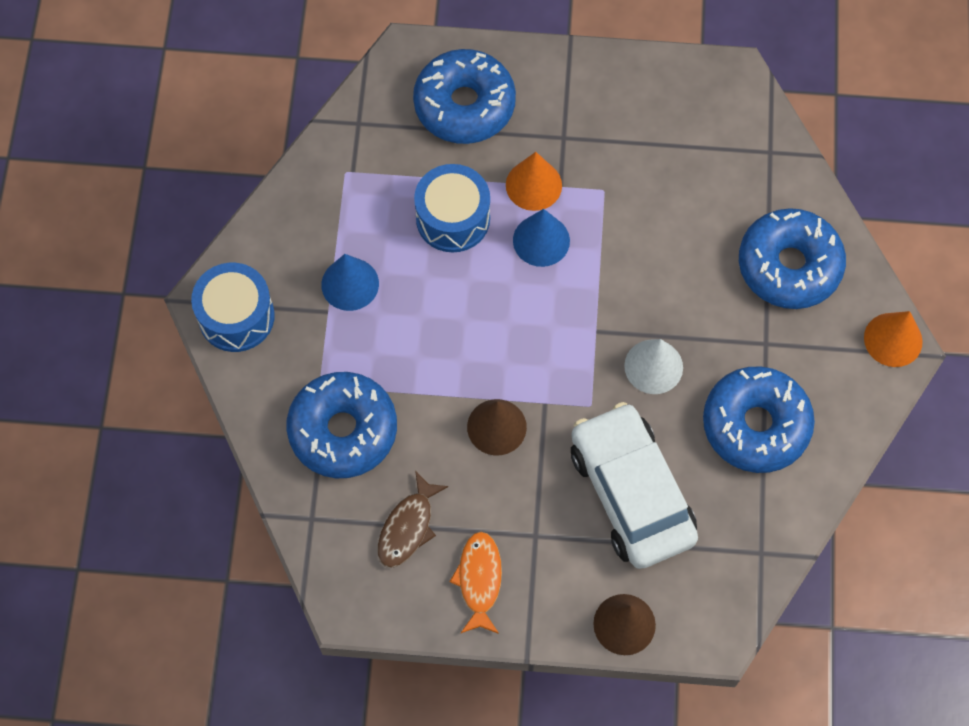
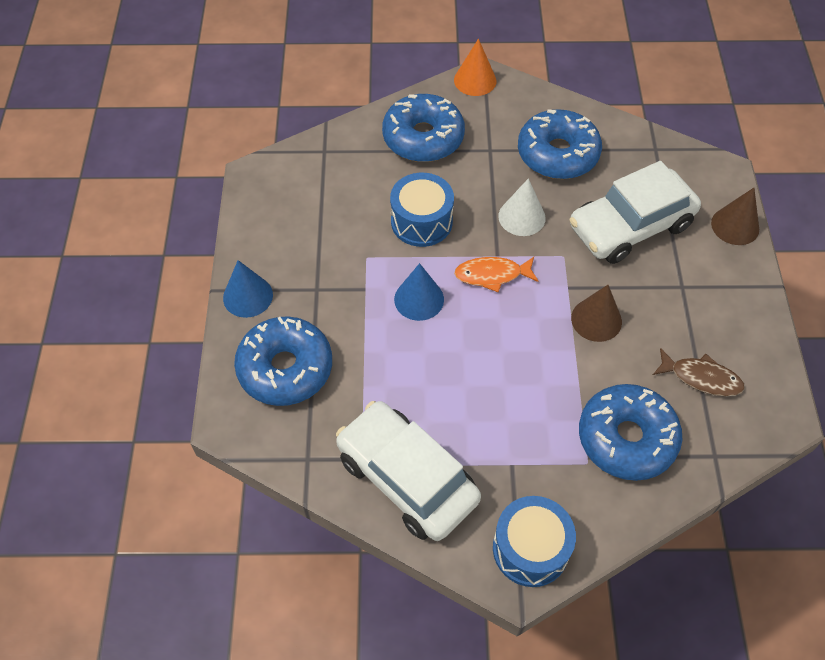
camera: 95 degrees left, 10 degrees down
(326, 211) = (407, 478): none -> white car
(350, 284) = (481, 448): blue cone -> blue cone (248, 296)
(453, 218) = (404, 368): blue drum -> blue drum (421, 221)
(479, 580) = (730, 322): orange fish -> orange fish (492, 275)
(533, 185) = (365, 308): orange cone -> none

